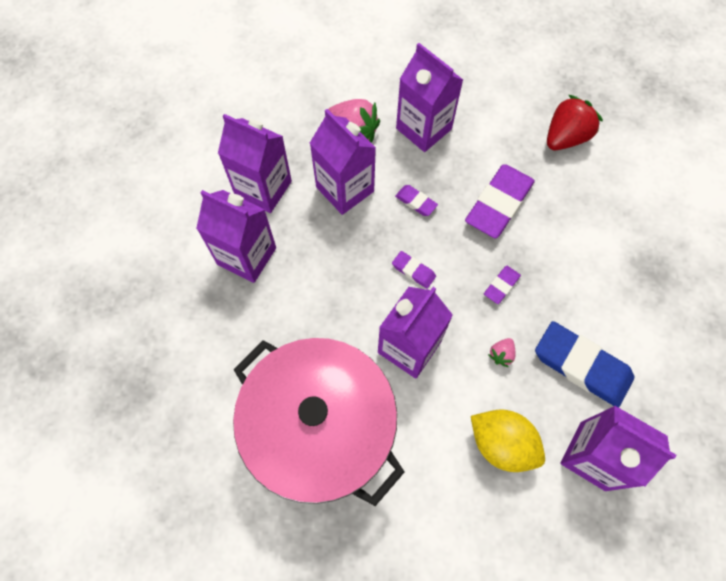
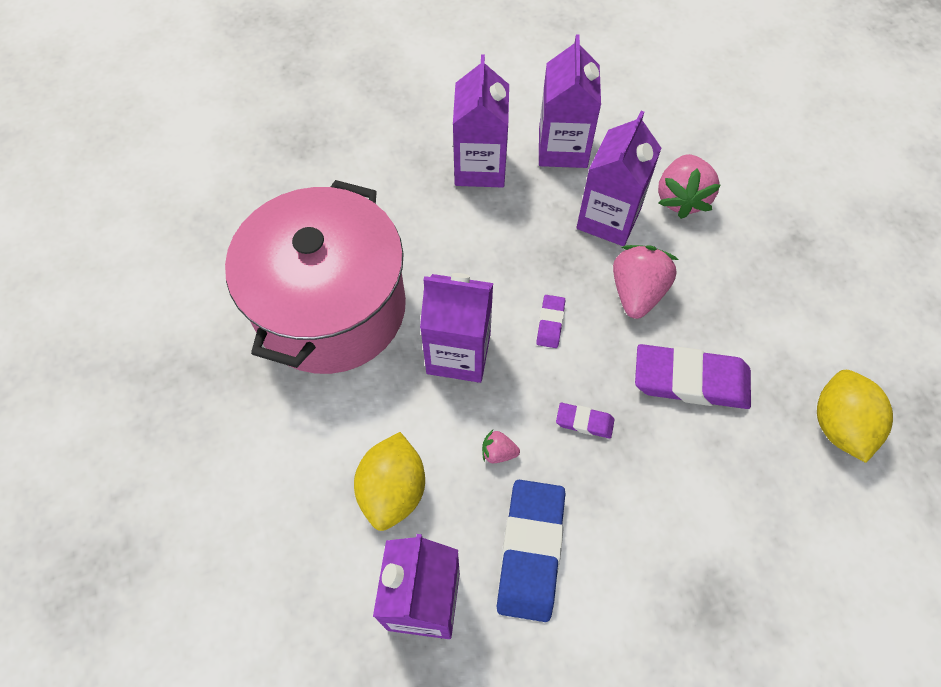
camera: 65 degrees right, 5 degrees down
(416, 202) = (637, 292): purple eraser -> pink strawberry
(423, 129) = (738, 263): purple carton -> none
(565, 137) = (839, 425): red strawberry -> yellow lemon

